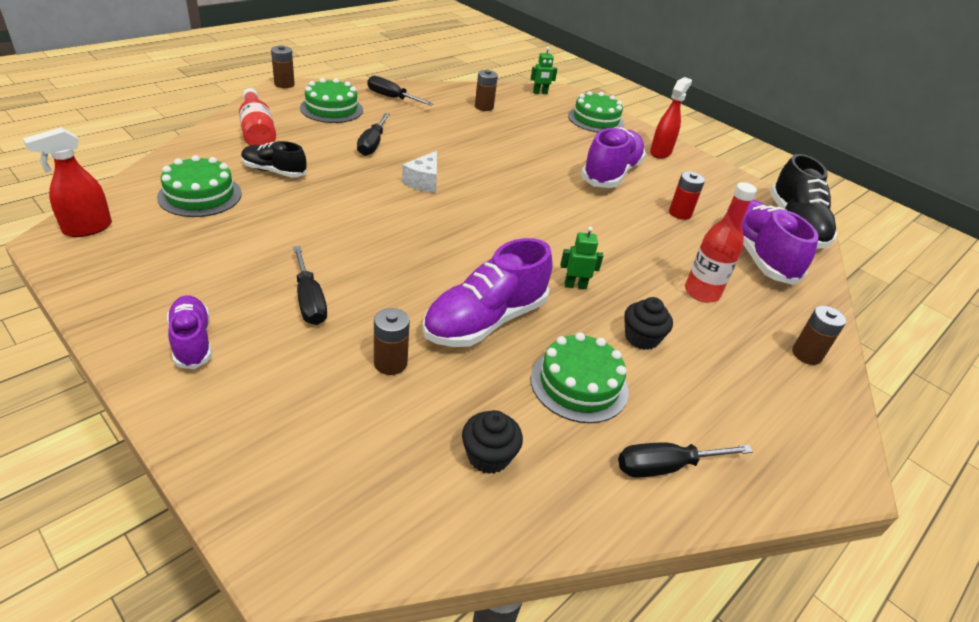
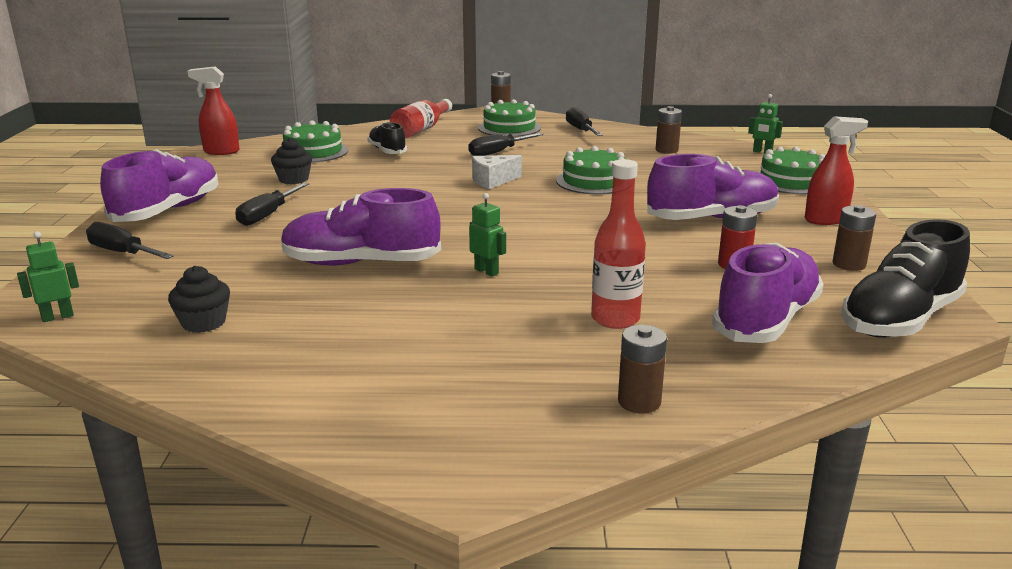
camera: 50 degrees right, 15 degrees down
(192, 341) = (168, 211): purple shoe -> purple shoe, size x1.73
(351, 540) = (57, 317): none -> green robot
(390, 363) = (248, 258): brown battery -> brown battery (849, 264)
(579, 384) = (351, 320): green cake -> green cake (594, 181)
(641, 338) = (473, 320): black cupcake -> black cupcake (293, 179)
(666, 466) = (309, 389): black screwdriver -> black screwdriver (122, 253)

